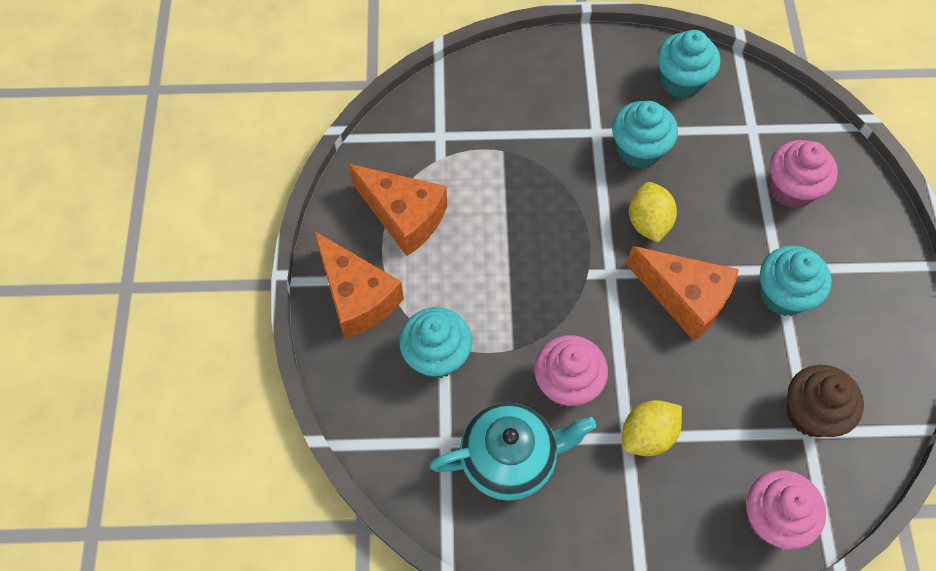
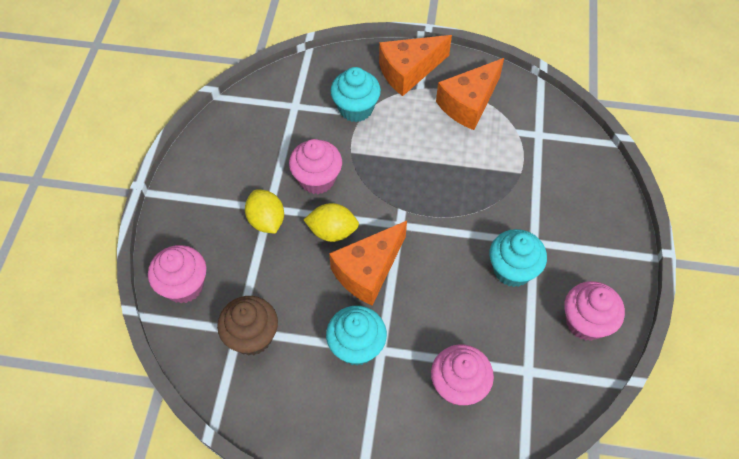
camera: 100 degrees right, 5 degrees down
(510, 458) = (273, 138): turquoise teapot -> none
(648, 222) = (440, 261): yellow lemon -> yellow lemon (332, 231)
(681, 81) = (585, 322): turquoise cupcake -> pink cupcake

